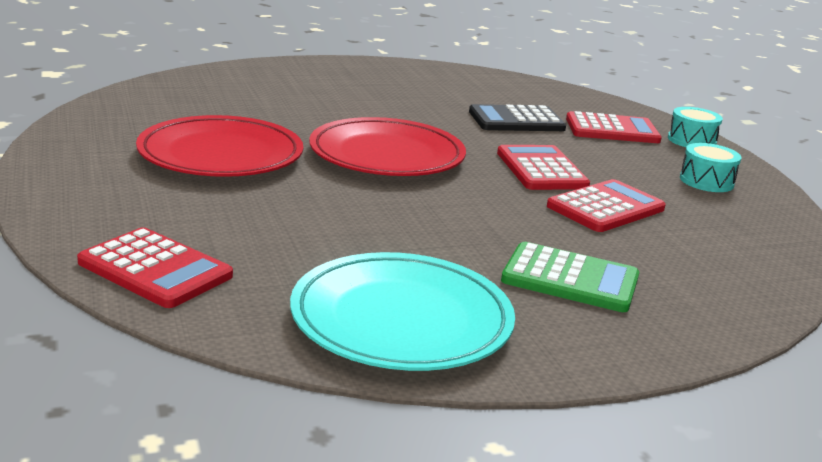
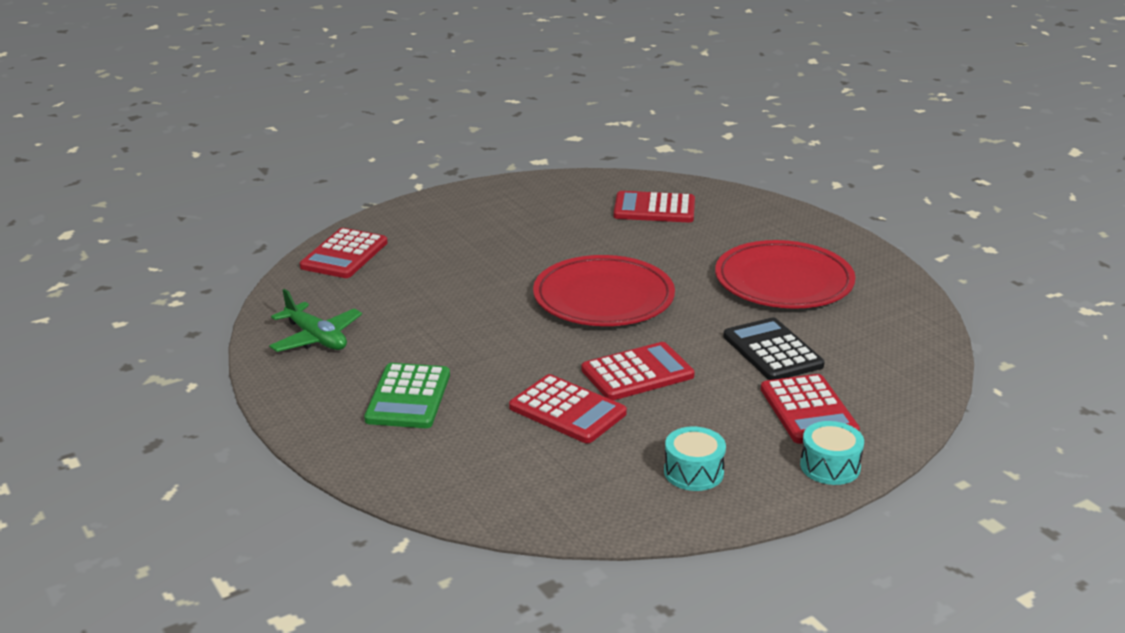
camera: 80 degrees right, 5 degrees up
(204, 101) = (654, 209): none -> red calculator
(221, 155) = (542, 237): red plate -> red plate (784, 281)
(401, 319) = (316, 338): turquoise plate -> green plane

